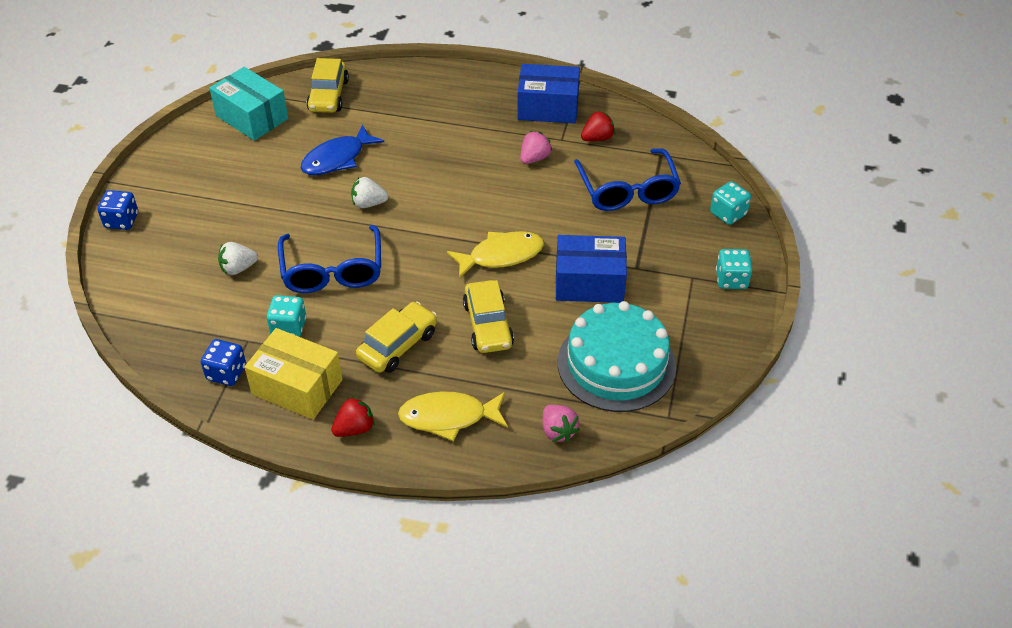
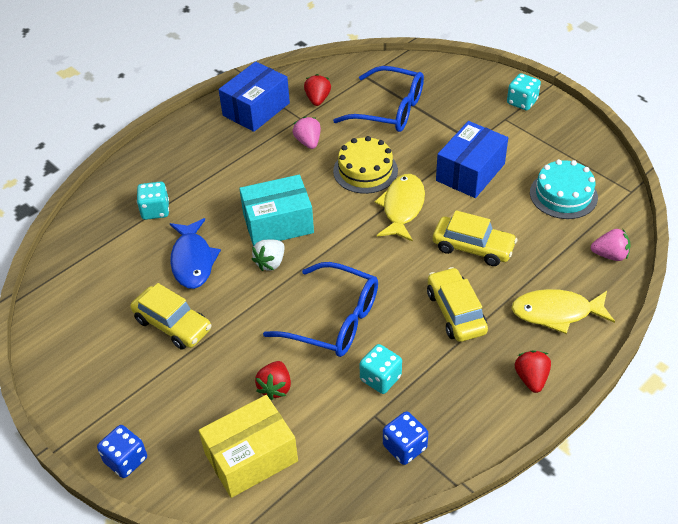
camera: 55 degrees left, 0 degrees up
(238, 268) = (275, 387): white strawberry -> red strawberry
(252, 117) = (74, 299): turquoise box -> turquoise box (278, 223)
(297, 387) = (457, 400): yellow box -> yellow box (251, 457)
(328, 95) = (101, 233): yellow car -> yellow car (173, 324)
(448, 417) = (556, 313): yellow fish -> yellow fish turned 60 degrees clockwise
(529, 211) = (365, 170): none -> yellow cake
(616, 364) = (563, 195): turquoise cake -> turquoise cake, size x0.66
(728, 214) = (456, 74): turquoise dice -> turquoise dice (155, 210)

